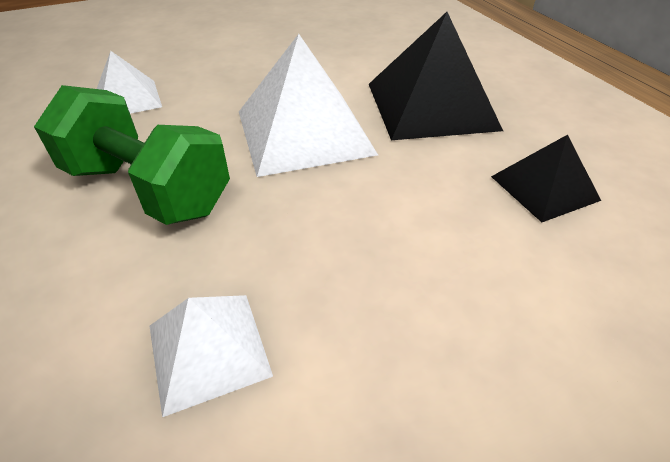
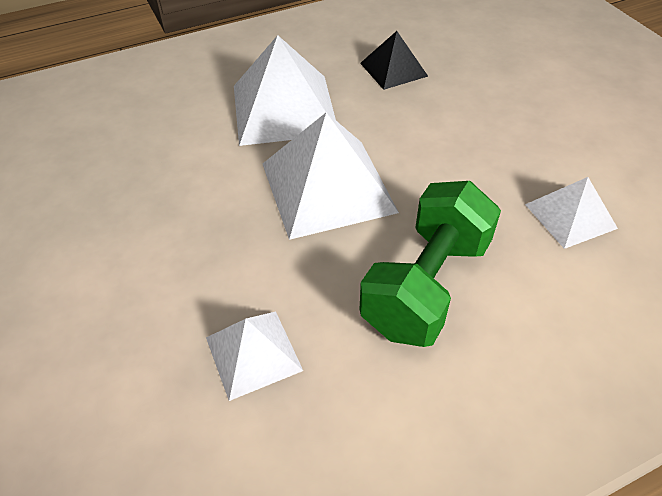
camera: 90 degrees left, 5 degrees up
(431, 106) = (284, 109): black pyramid -> white pyramid

